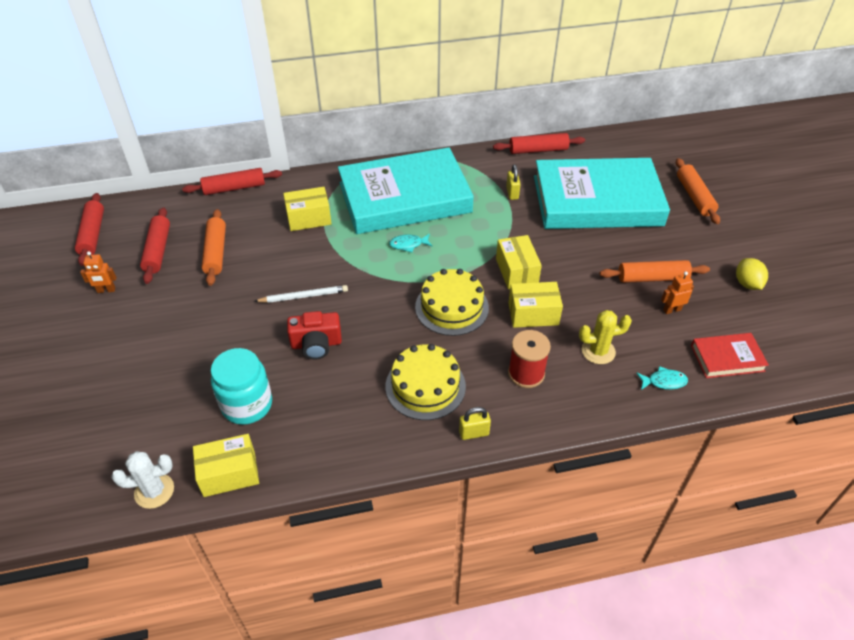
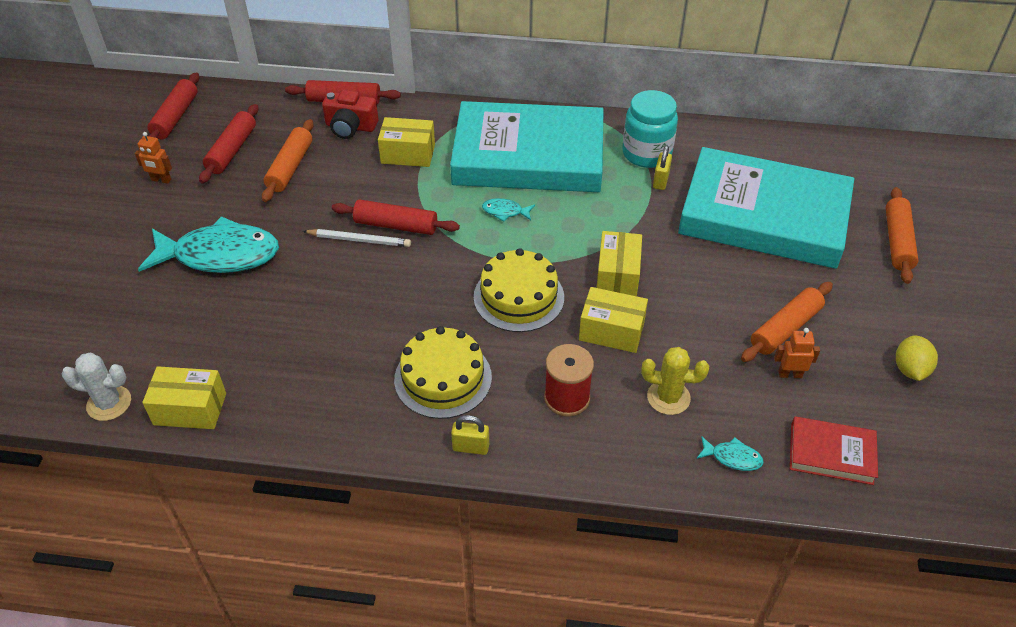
camera: 20 degrees right, 0 degrees up
(191, 339) = (220, 255): none -> turquoise fish
(247, 405) = (243, 341): turquoise jar -> turquoise jar (646, 153)
(316, 344) = (347, 297): red camera -> red camera (350, 127)
(538, 150) = (720, 136): red rolling pin -> red rolling pin (396, 225)
(652, 278) = (785, 328): orange rolling pin -> orange rolling pin turned 60 degrees counterclockwise

